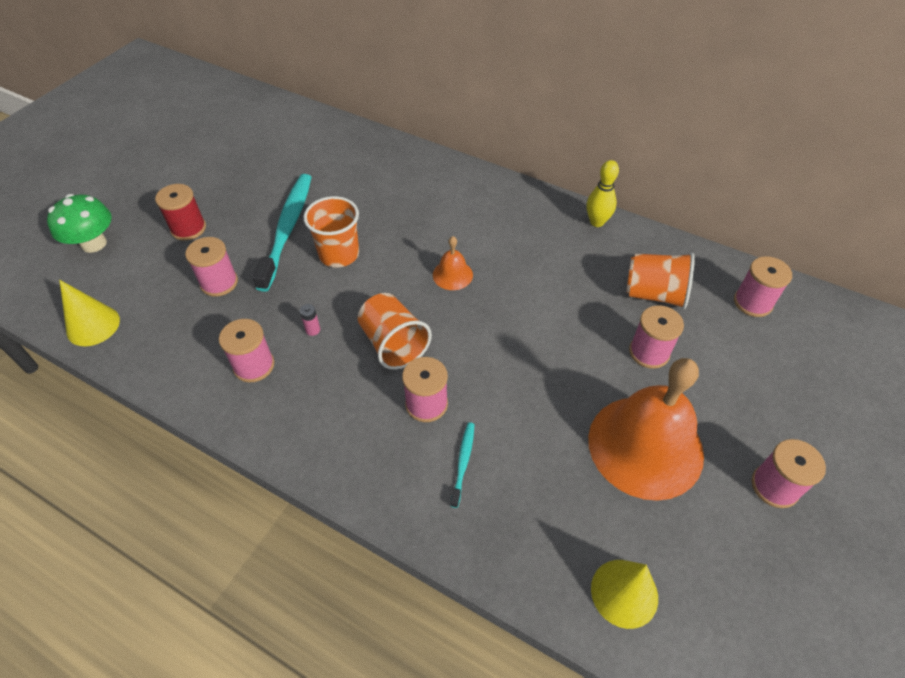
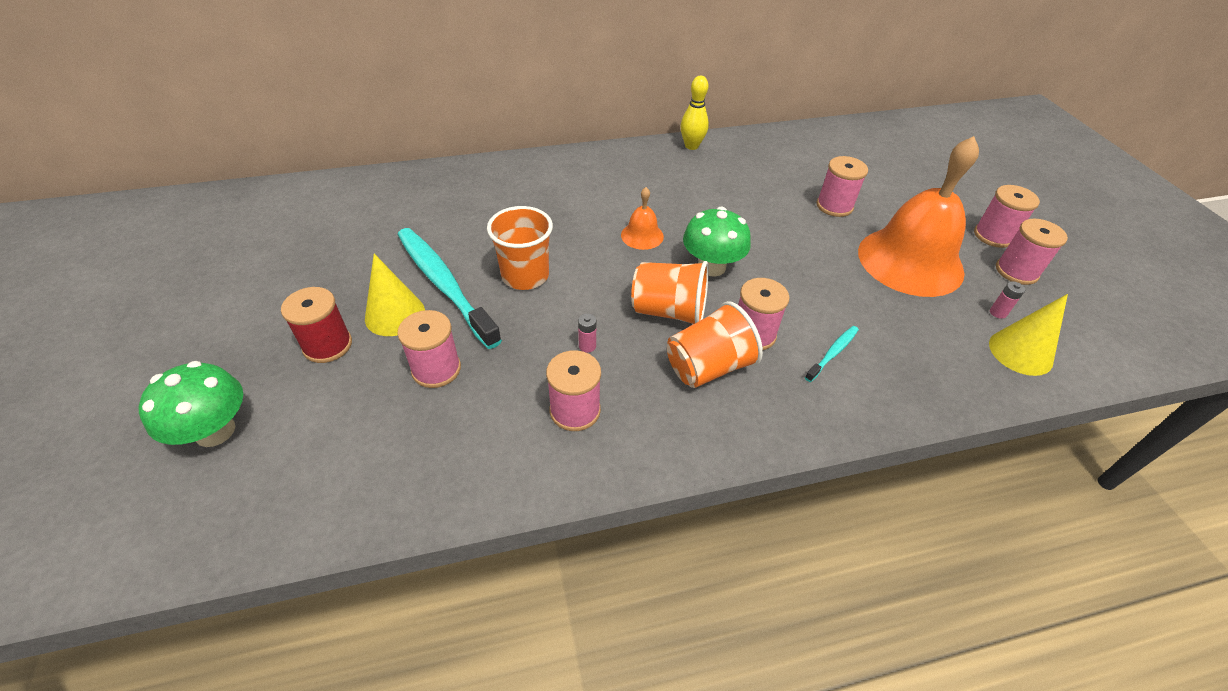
camera: 45 degrees left, 5 degrees down
(93, 325) = (337, 505): yellow cone -> yellow cone (395, 314)
(463, 463) = (832, 353): turquoise toothbrush -> turquoise toothbrush turned 75 degrees clockwise
(469, 333) = (711, 267): none -> green mushroom
(654, 294) = (788, 170): orange cup -> orange cup (708, 367)
(658, 548) = (998, 313): none -> pink battery
(752, 302) = (844, 144): pink spool -> pink spool (1016, 271)

